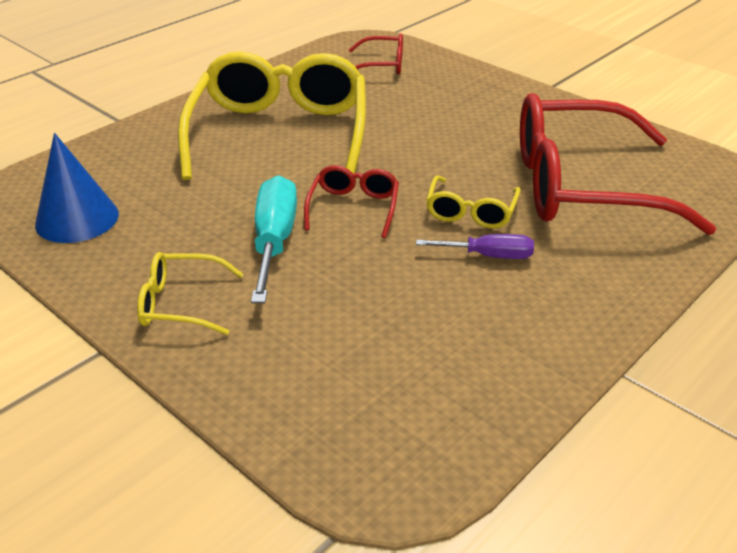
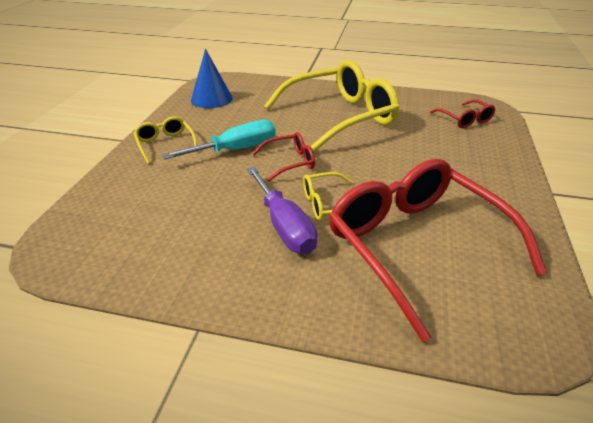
camera: 60 degrees right, 0 degrees up
(489, 256) = (284, 226): purple screwdriver -> purple screwdriver, size x1.67

